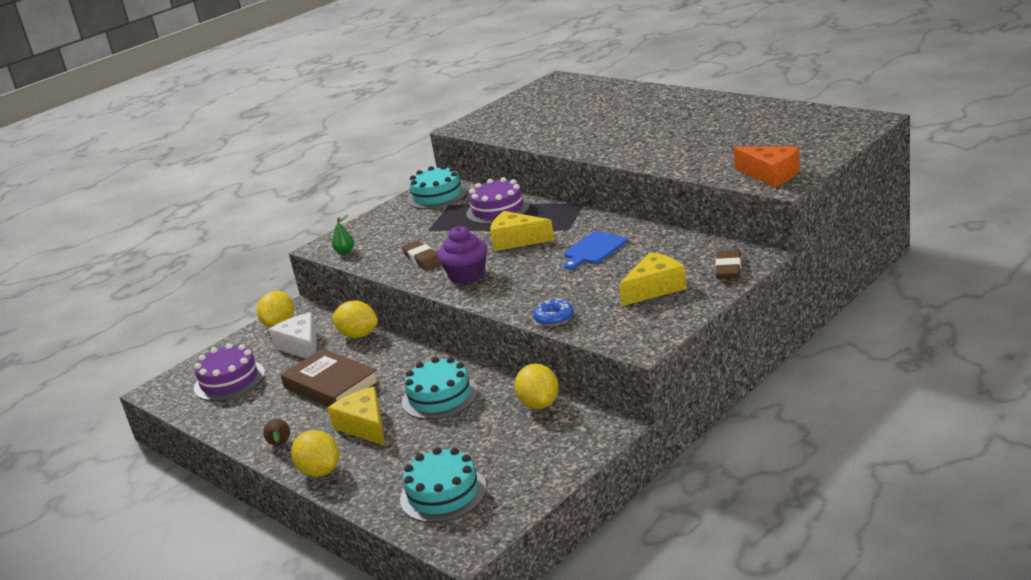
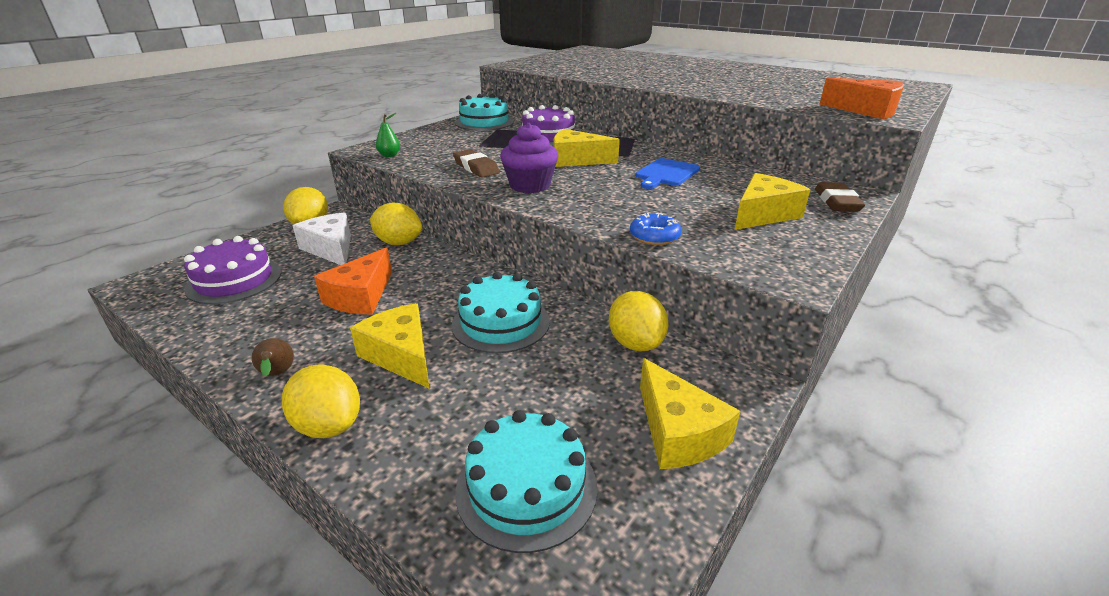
camera: 10 degrees left, 5 degrees up
(331, 385) = (361, 296): brown book -> orange cheese
(548, 459) = (678, 432): none -> yellow cheese

